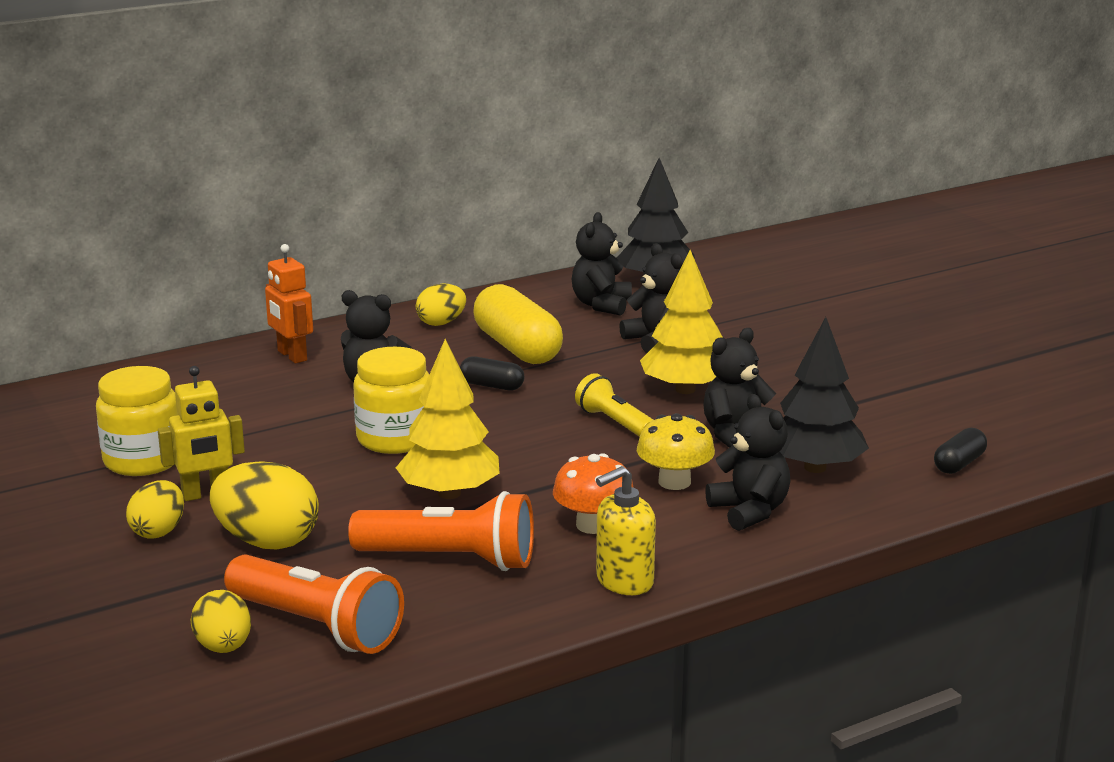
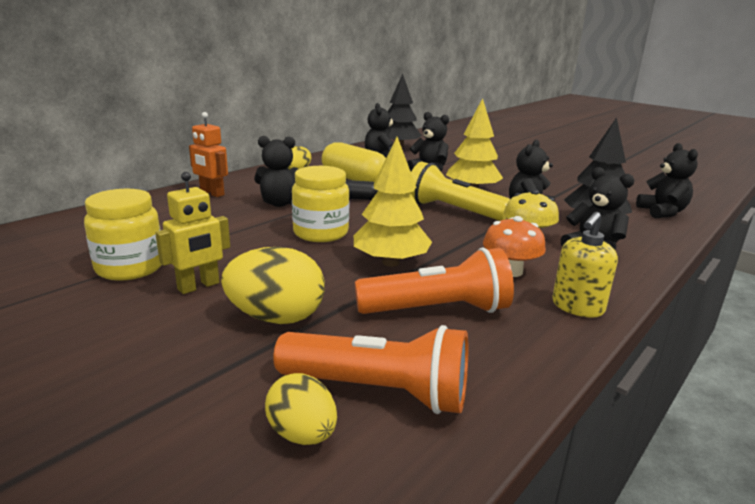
camera: 20 degrees left, 0 degrees up
(158, 531) = (170, 323): yellow egg -> none
(614, 422) = (452, 210): yellow flashlight -> yellow flashlight, size x1.65
(959, 464) = (662, 212): black capsule -> black teddy bear

